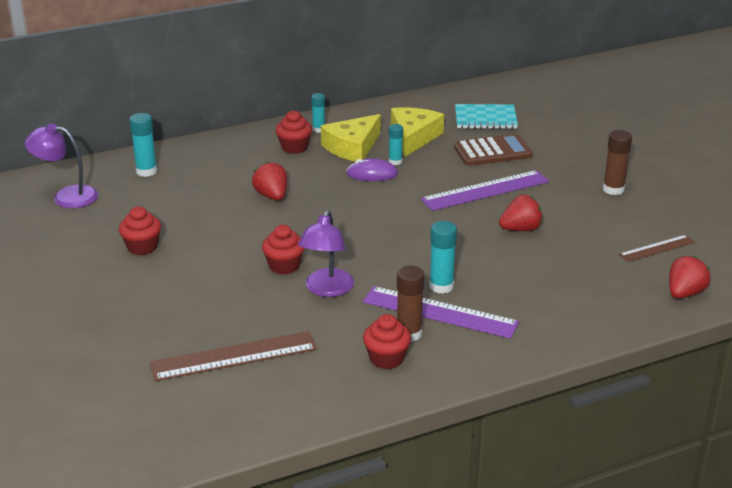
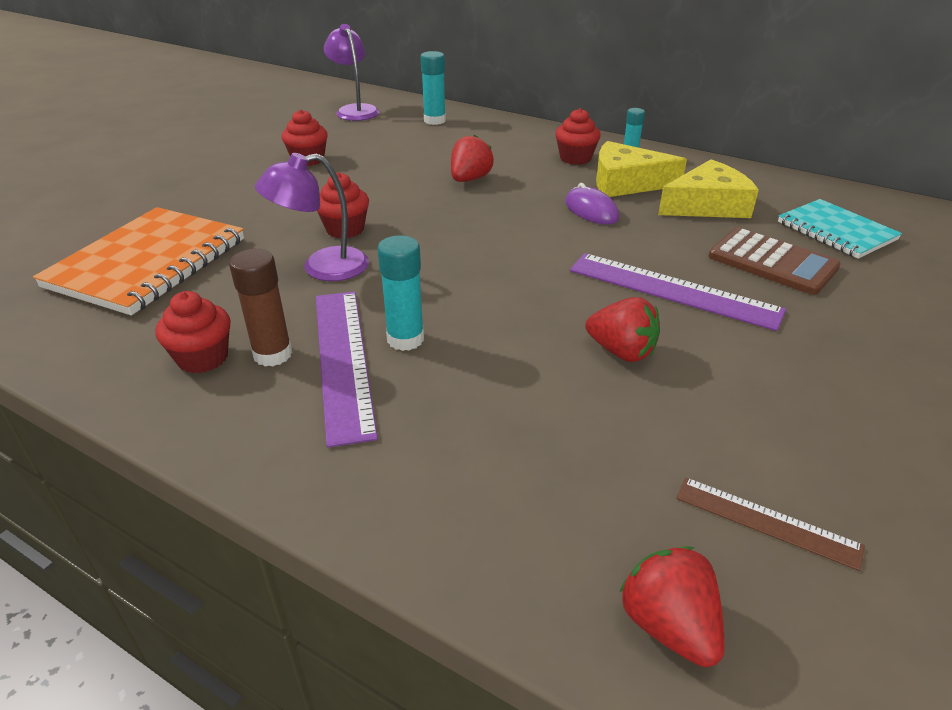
camera: 55 degrees right, 5 degrees up
(234, 356) = (148, 263): brown ruler -> orange notebook
(395, 161) = (638, 213): turquoise glue stick -> none
(613, 189) = (862, 399): brown glue stick -> none
(684, 293) = (668, 626): red strawberry -> red strawberry turned 120 degrees counterclockwise

